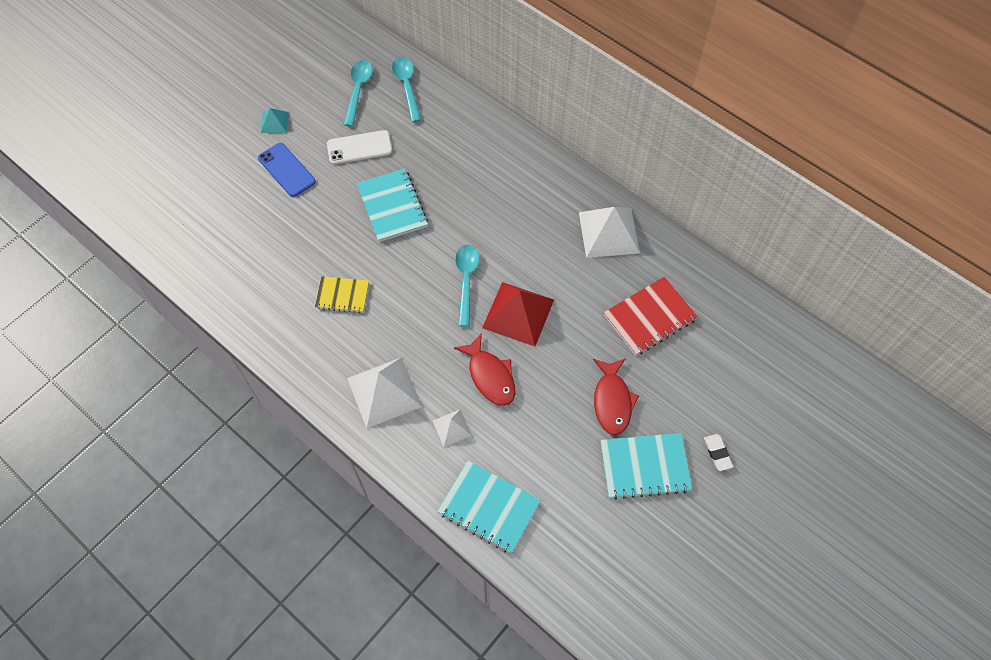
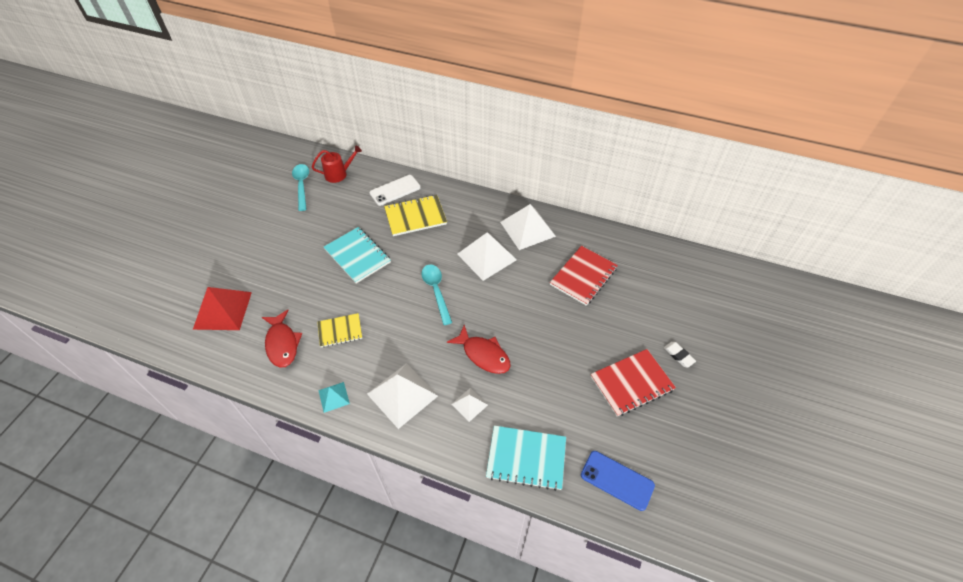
camera: 20 degrees left, 10 degrees down
(274, 122) = (241, 223): turquoise pyramid -> turquoise pyramid (333, 397)
(286, 170) = (262, 253): blue phone -> blue phone (617, 480)
(359, 148) = (316, 223): white phone -> white phone (395, 190)
(407, 86) = (339, 174): turquoise spoon -> red watering can
(478, 174) = (415, 217): none -> yellow notebook
(518, 313) = (486, 302): red pyramid -> red pyramid (223, 310)
(543, 254) = (487, 256): none -> white pyramid
(612, 401) = (584, 343): red fish -> red fish (282, 343)
(644, 466) = (631, 383): turquoise notebook -> red notebook

